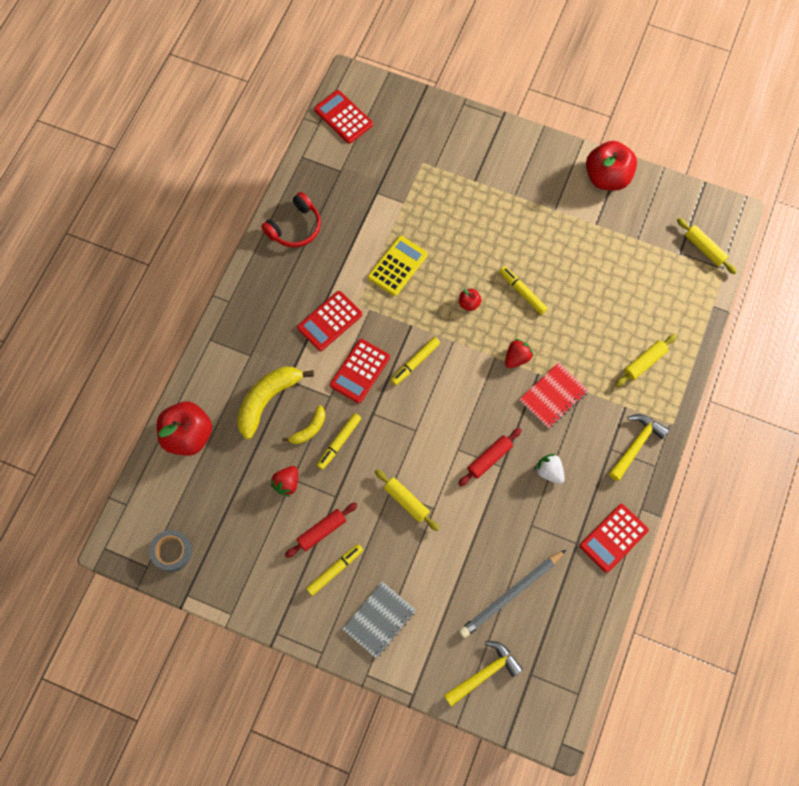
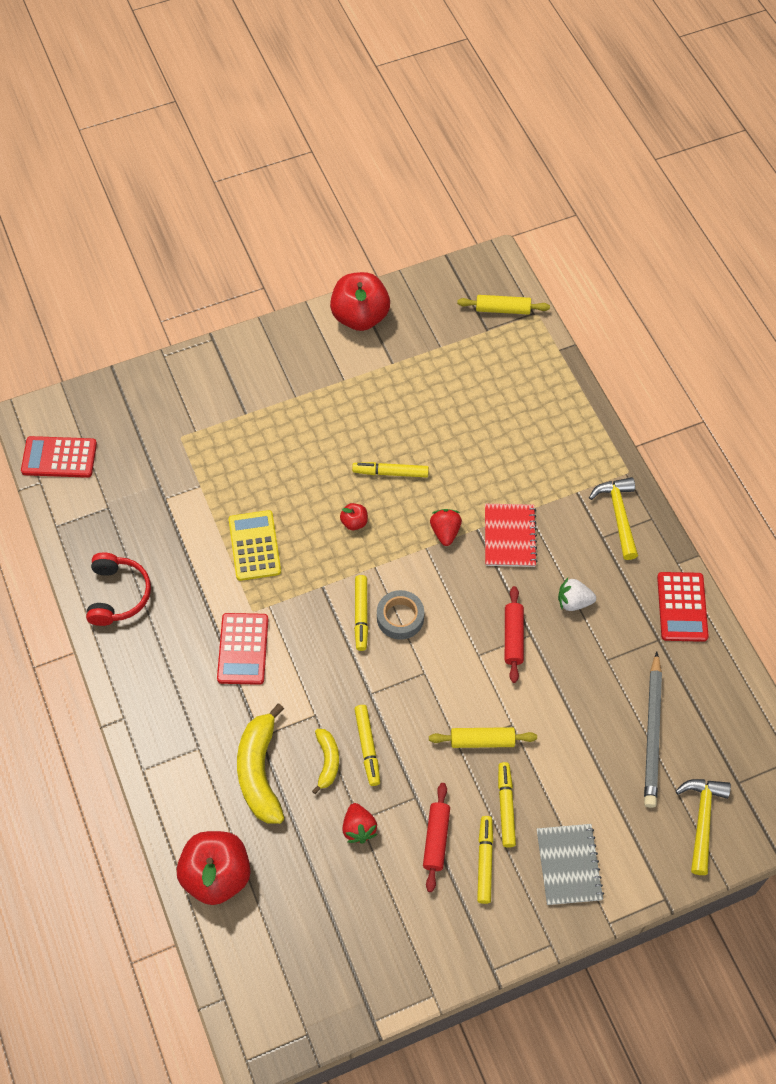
camera: 45 degrees left, 10 degrees down
(172, 551) = (317, 996): grey tape -> grey tape (400, 618)
(360, 371) = (319, 667): red calculator -> none
(379, 552) = (505, 807): none -> yellow marker
(644, 362) = (553, 442): yellow rolling pin -> none

